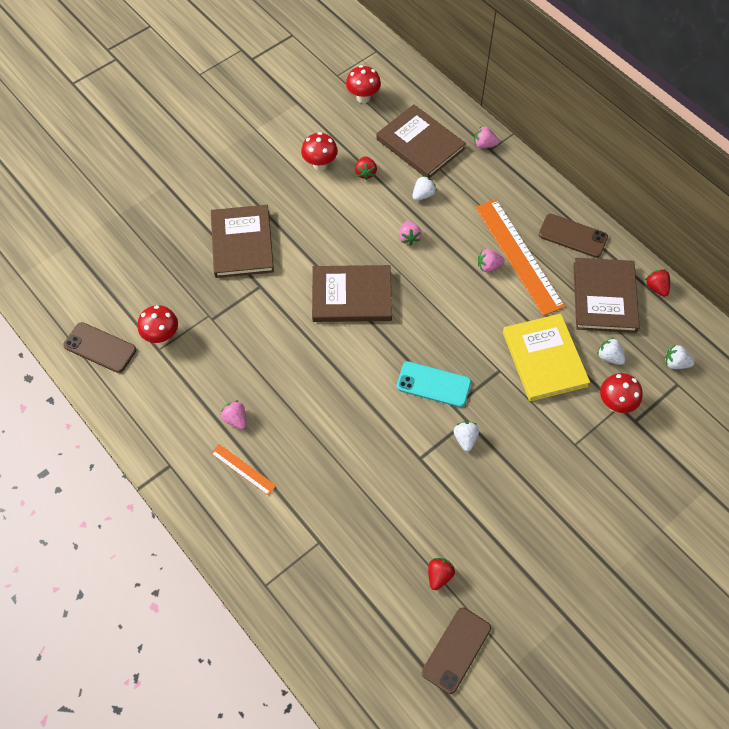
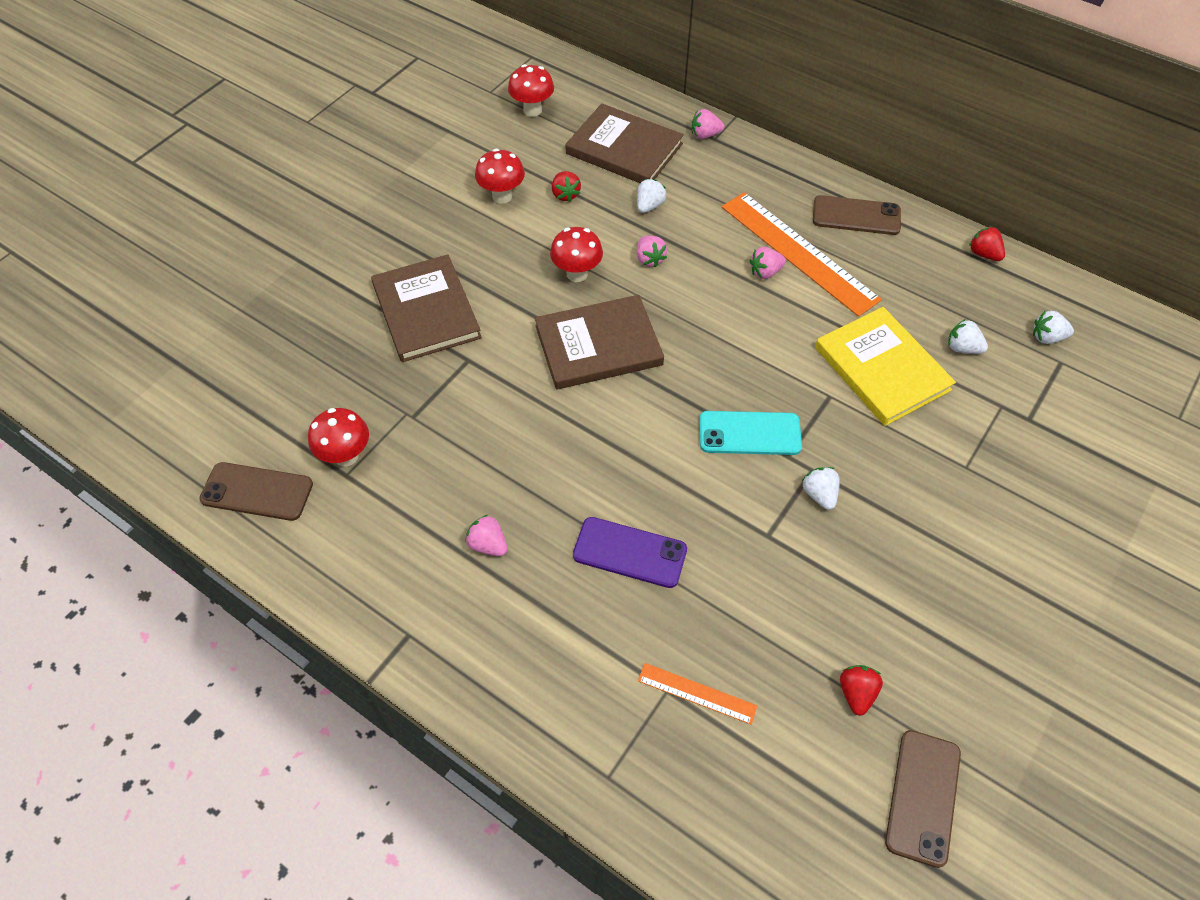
camera: 15 degrees left, 5 degrees down
(243, 469) = (521, 612): orange ruler -> orange ruler (697, 693)
(325, 447) = (629, 552): none -> purple phone
(604, 297) = (925, 278): brown book -> none
(615, 404) = (995, 404): red mushroom -> red mushroom (577, 274)

